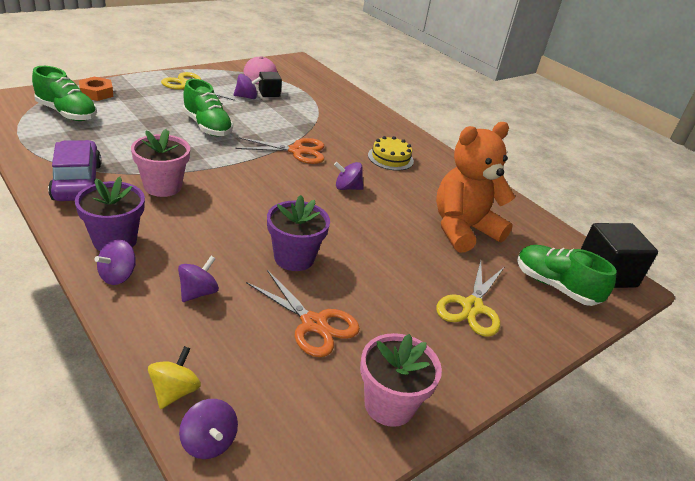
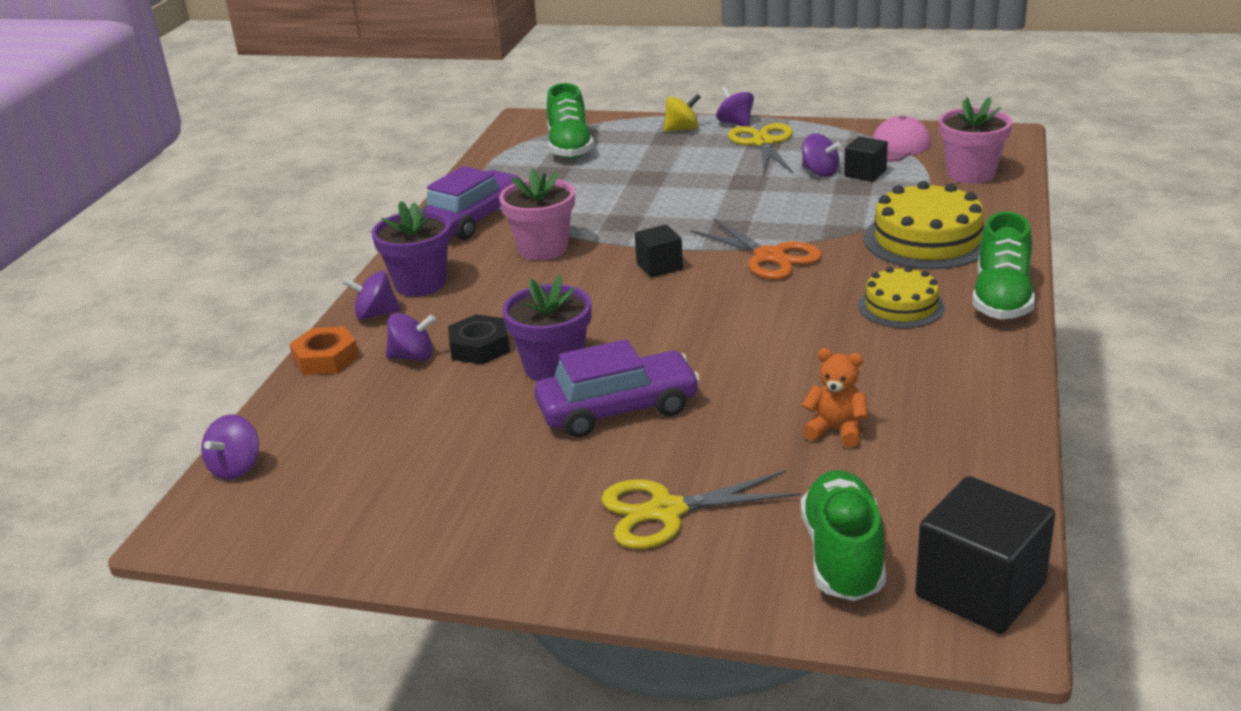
camera: 60 degrees right, 5 degrees down
(96, 93) = (635, 131): orange nut -> orange nut (326, 358)
(174, 391) = (273, 421): yellow spinning top -> yellow spinning top (682, 129)
(207, 126) = (701, 197): green shoe -> green shoe (1001, 299)
(231, 266) = (480, 347): none -> black nut
(251, 175) = (659, 266): none -> black cube
(314, 324) = (463, 433): orange scissors -> none
(347, 188) = (758, 320): purple spinning top -> purple spinning top (735, 123)
(348, 121) = (927, 239): none -> yellow cake
(365, 265) = (618, 409): none -> purple car
(389, 405) = (405, 534): pink flower pot -> pink flower pot (971, 174)
(463, 229) = (836, 430): orange teddy bear -> orange teddy bear, size x0.44

